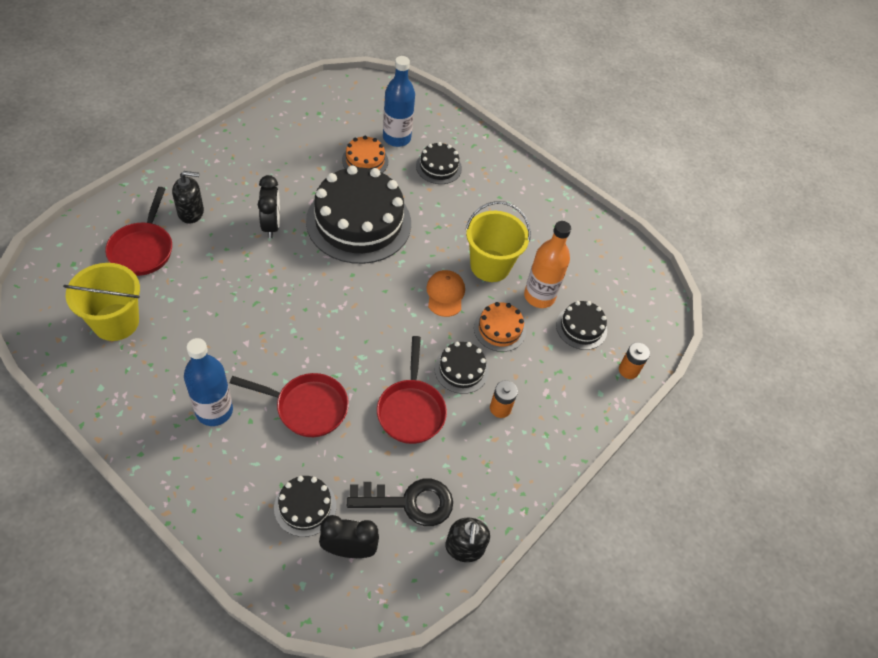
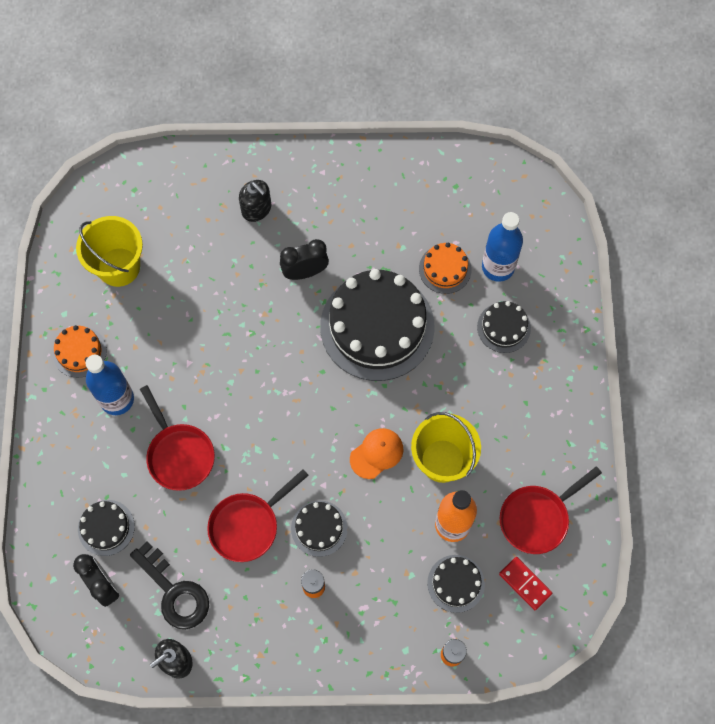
camera: 55 degrees right, 15 degrees up
(143, 249) = (192, 216): red pan -> red pan (537, 518)
(271, 225) = (305, 272): black clock -> black clock turned 150 degrees counterclockwise
(499, 329) = (386, 523): orange cake -> orange cake (79, 352)
(618, 293) = (525, 584): none -> red domino

